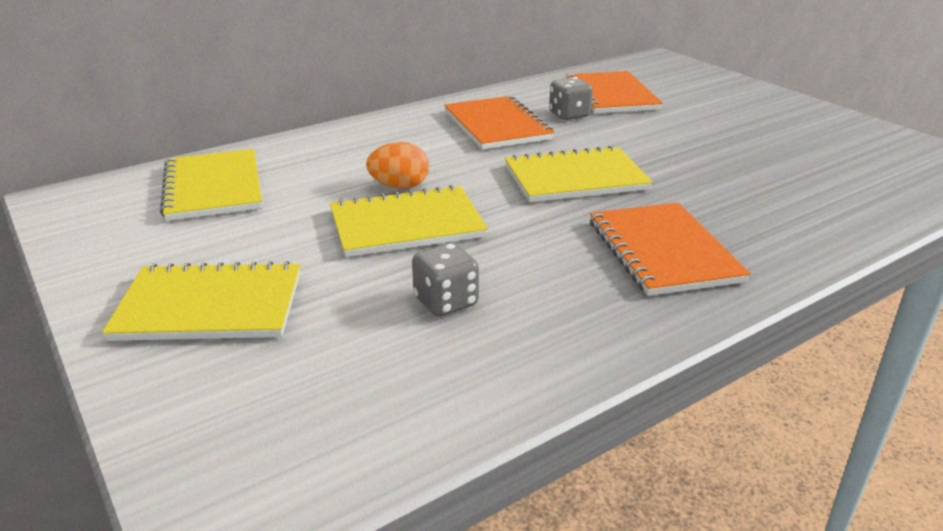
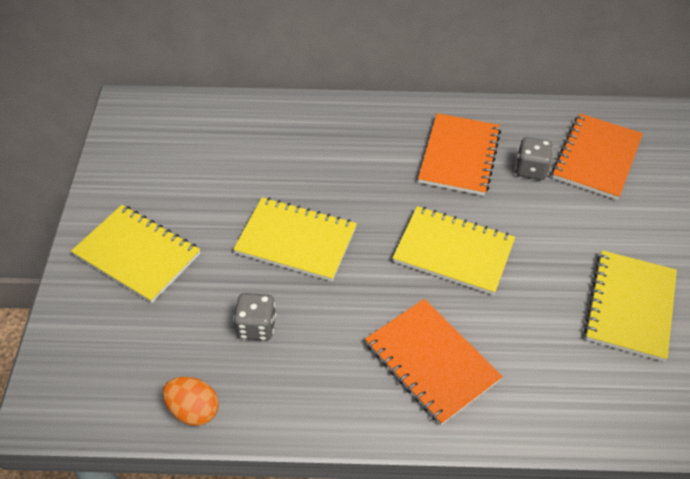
camera: 35 degrees right, 20 degrees up
(213, 187) = (215, 137): yellow notebook -> yellow notebook (630, 306)
(399, 186) = (326, 197): orange egg -> orange egg (193, 410)
(662, 251) = (431, 362): orange notebook -> orange notebook turned 60 degrees counterclockwise

